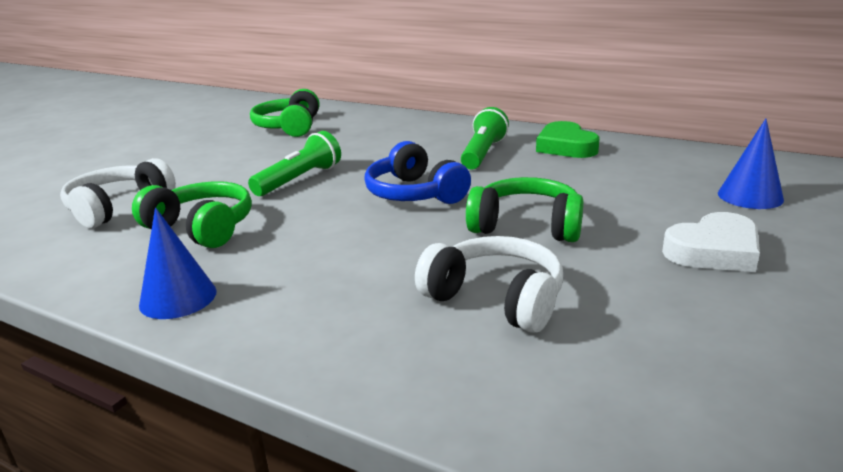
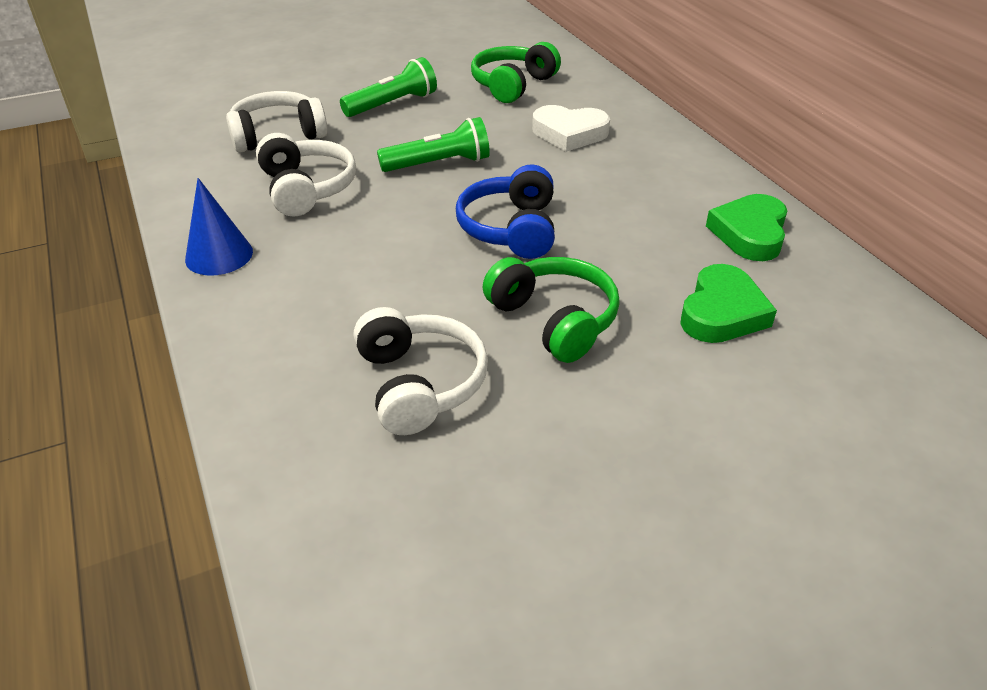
camera: 35 degrees right, 15 degrees up
(202, 228) = (306, 188): green headphones -> white headphones
(483, 153) = (646, 204): green flashlight -> green flashlight (392, 104)
(615, 184) = (722, 312): none -> green heart
(713, 251) = (686, 448): white heart -> white heart (569, 133)
(750, 196) = (849, 406): blue cone -> none

